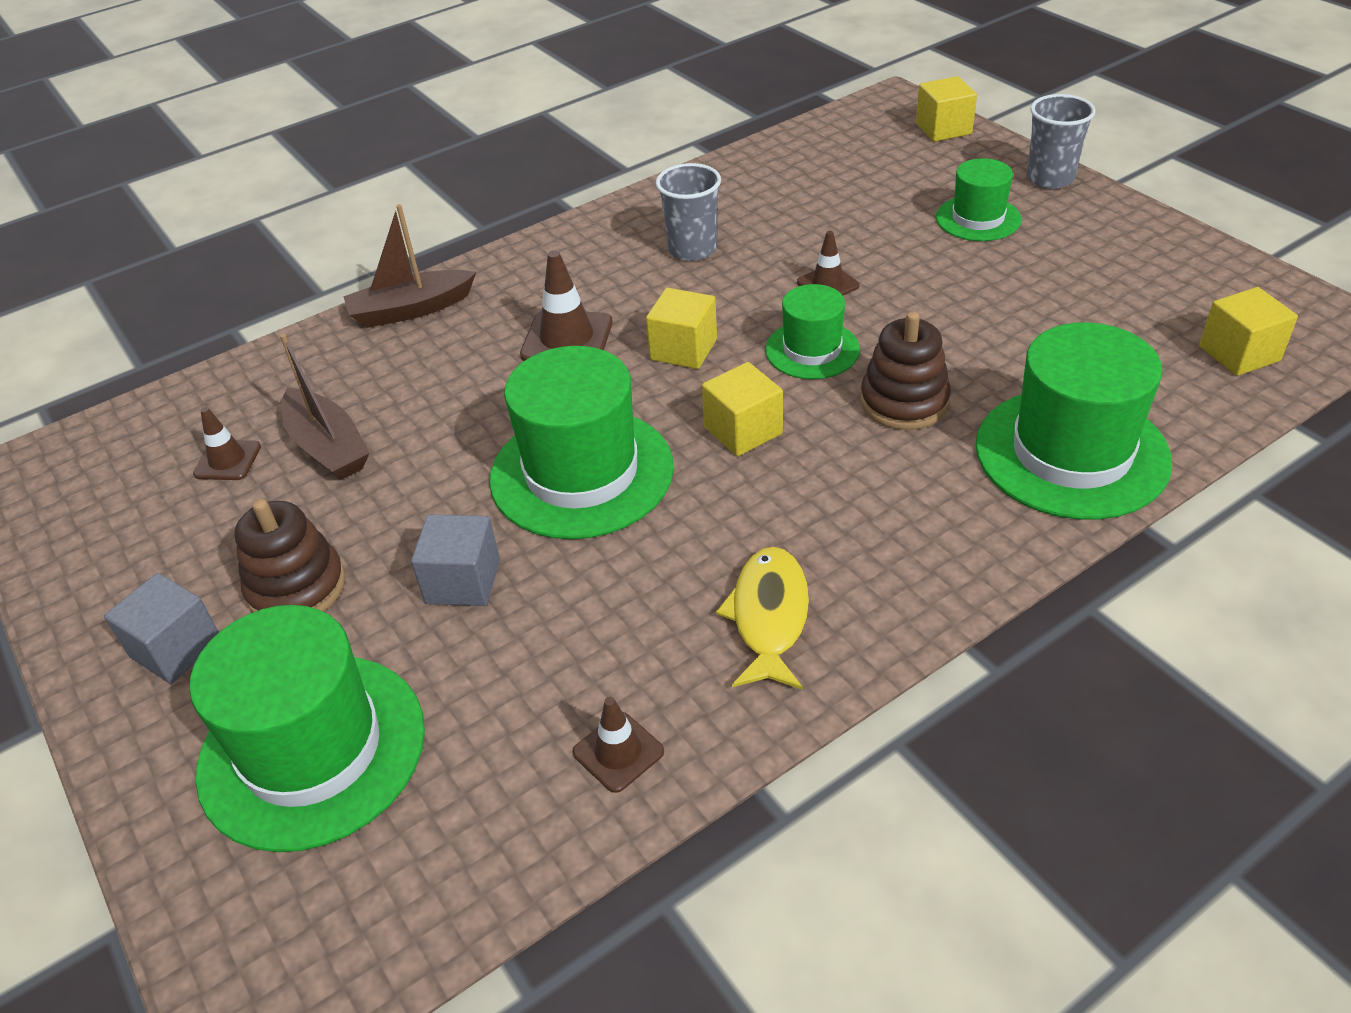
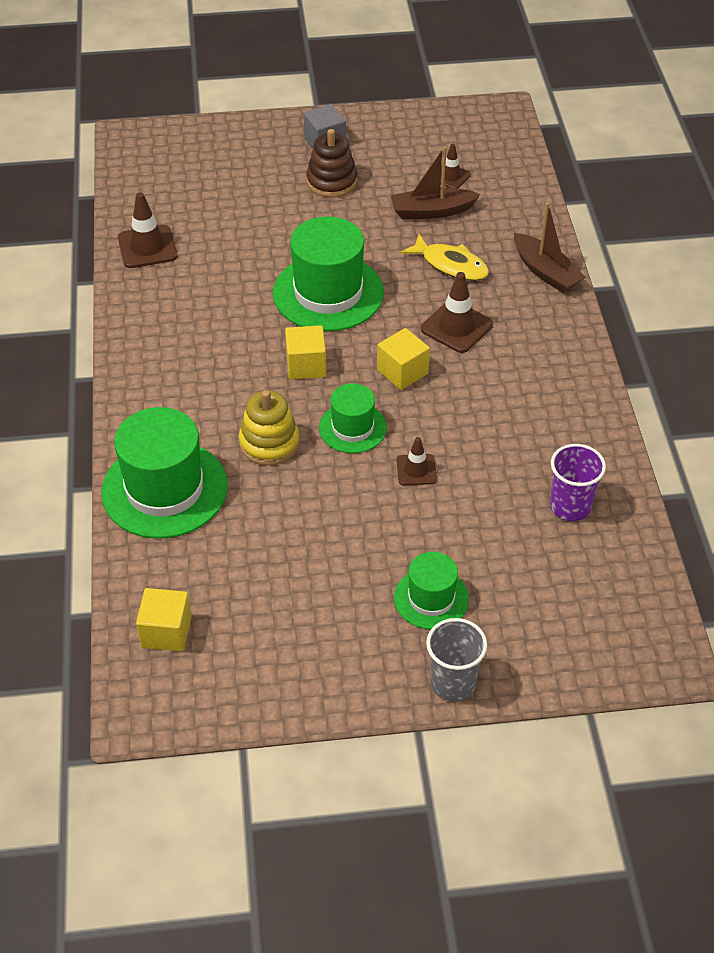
camera: 115 degrees right, 5 degrees up
(312, 749) = (231, 169): green hat -> none
(411, 310) = (545, 272): brown boat -> brown boat turned 135 degrees clockwise
(463, 581) = (287, 231): grey cube -> none
(618, 752) = (147, 247): brown traffic cone -> brown traffic cone, size x1.62
(692, 249) = (515, 422): grey cup -> none
(769, 616) = (171, 318): yellow fish -> yellow fish (451, 265)
(777, 186) = (570, 506): none -> purple cup
(904, 402) = (269, 443): brown stacking toy -> yellow stacking toy
(943, 129) = (589, 664): yellow cube -> none

